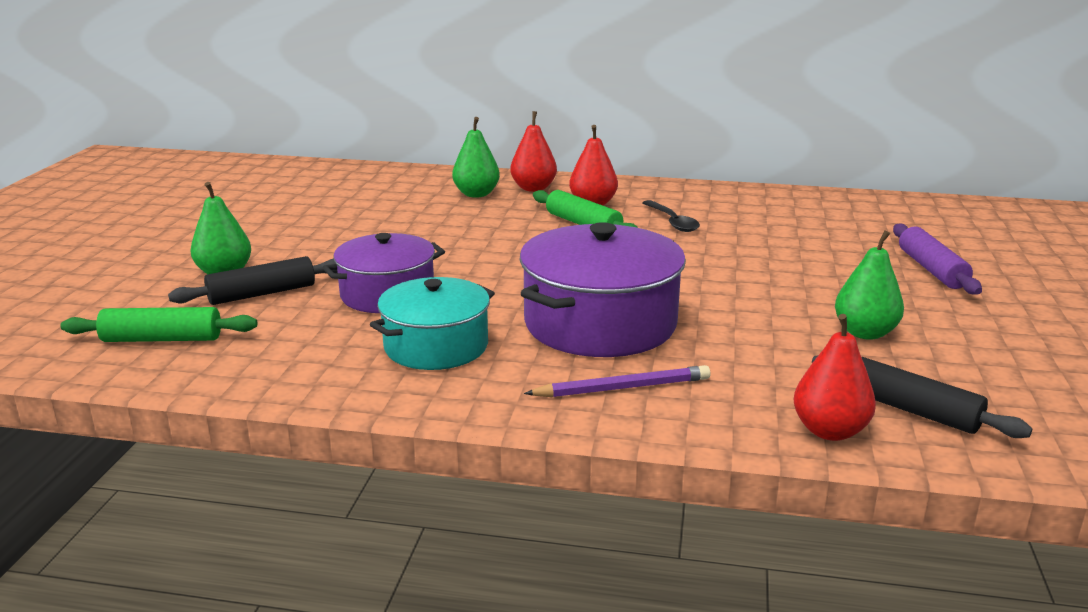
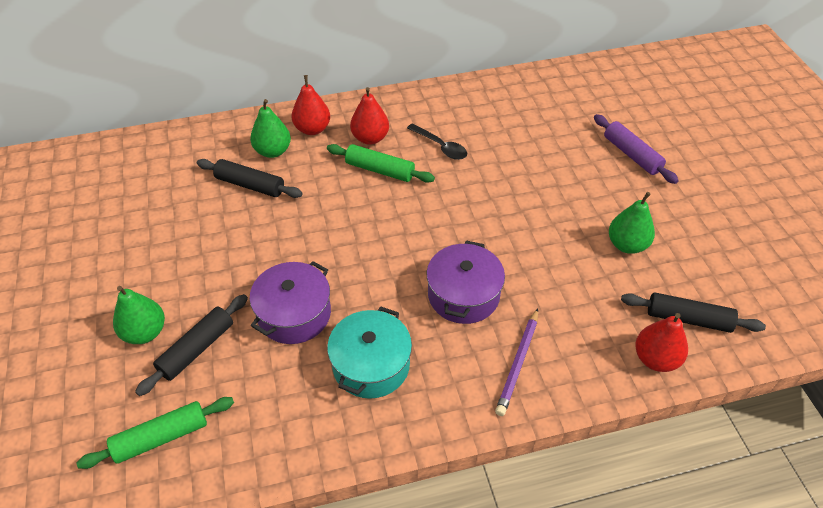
camera: 25 degrees left, 25 degrees up
(430, 209) = (250, 185): none -> black rolling pin
(600, 323) = (463, 295): purple pot -> purple pot, size x0.65
(622, 388) = (518, 363): purple pencil -> purple pencil turned 150 degrees clockwise

